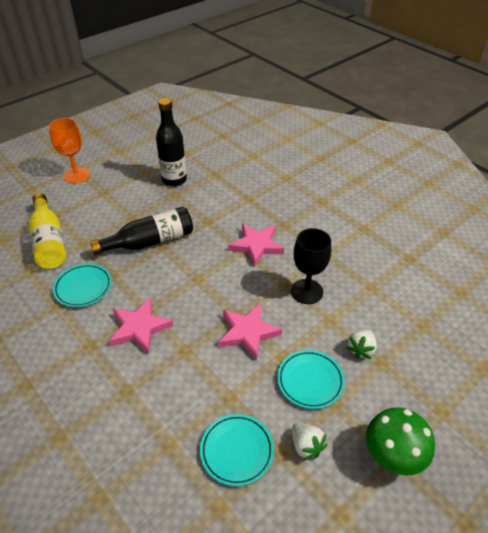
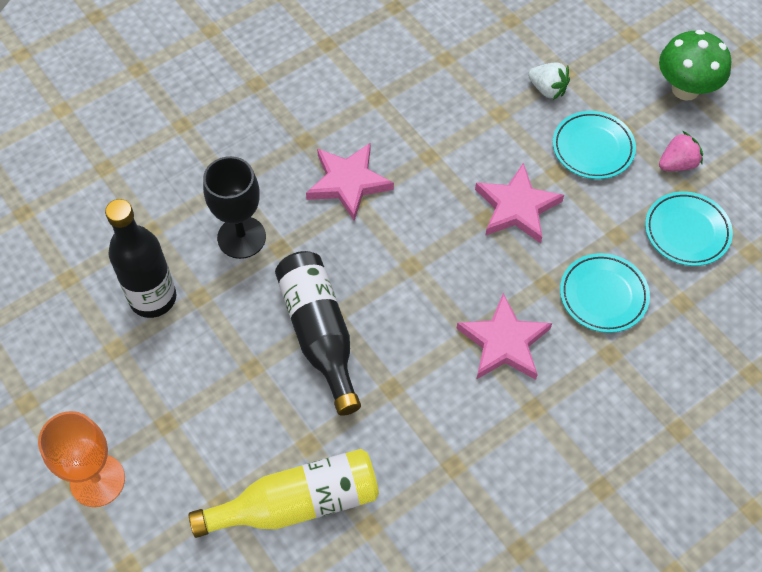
camera: 85 degrees left, 15 degrees up
(83, 287) = (417, 430): turquoise plate -> turquoise plate (603, 295)
(306, 291) = (447, 131): black goblet -> black goblet (241, 237)
(306, 446) = (677, 164): white strawberry -> pink strawberry

